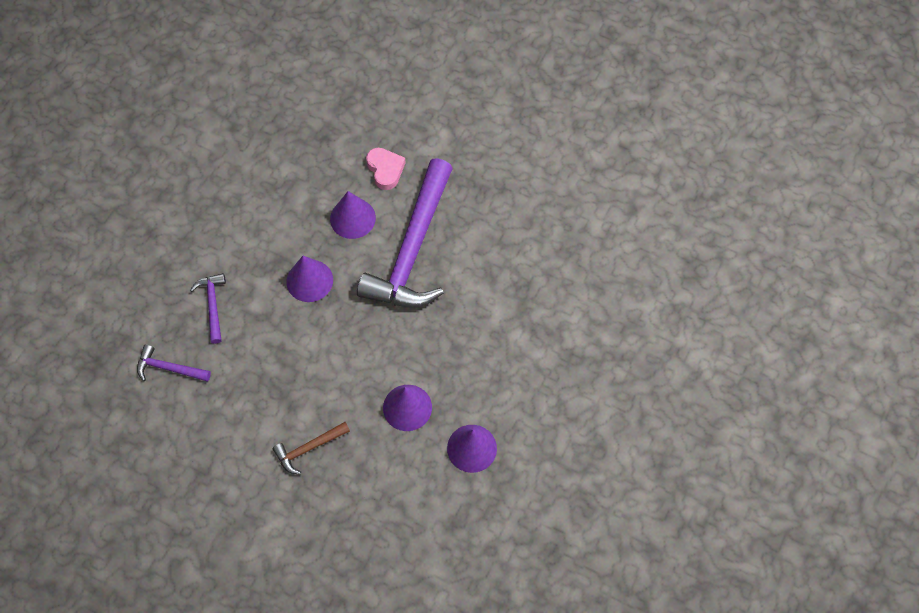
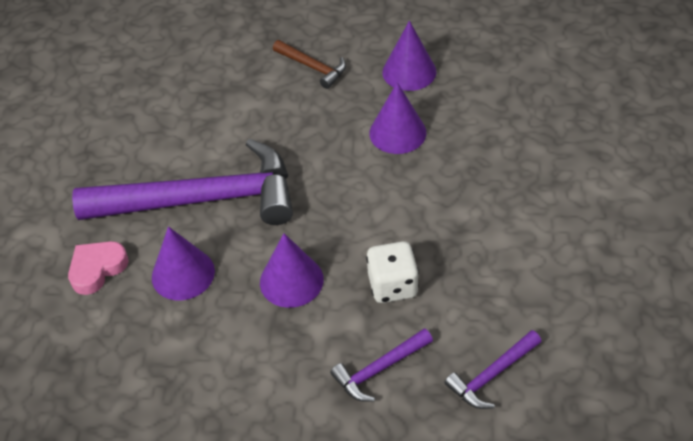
camera: 110 degrees left, 15 degrees down
(169, 368) = (492, 375): purple hammer -> purple hammer turned 60 degrees clockwise
(269, 340) = (392, 285): none -> white dice
(309, 448) = (495, 193): brown hammer -> brown hammer (313, 67)

